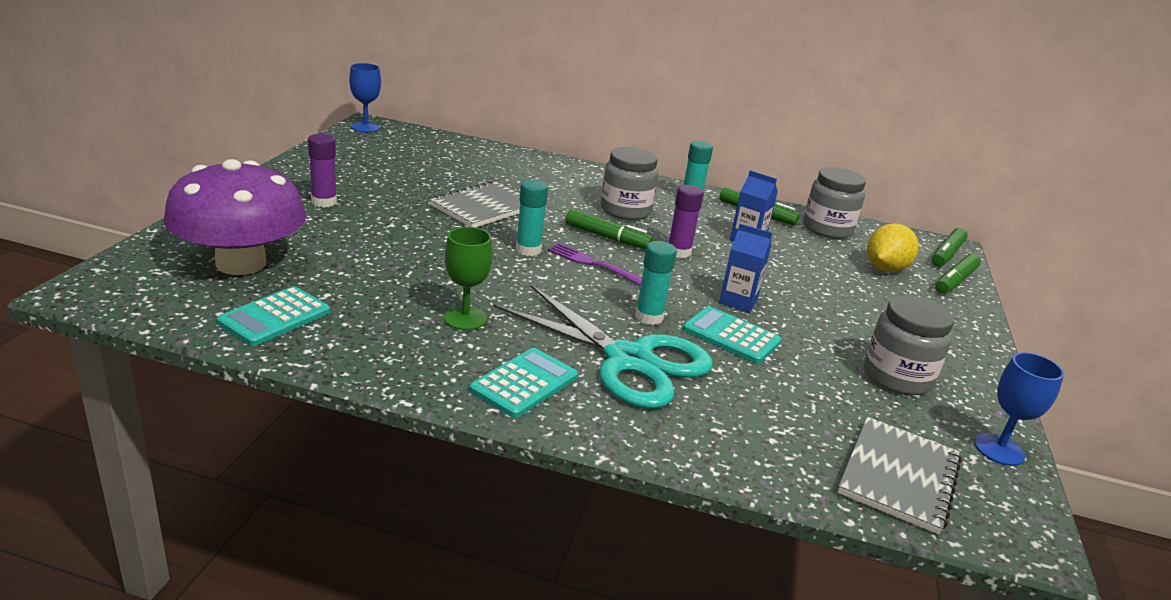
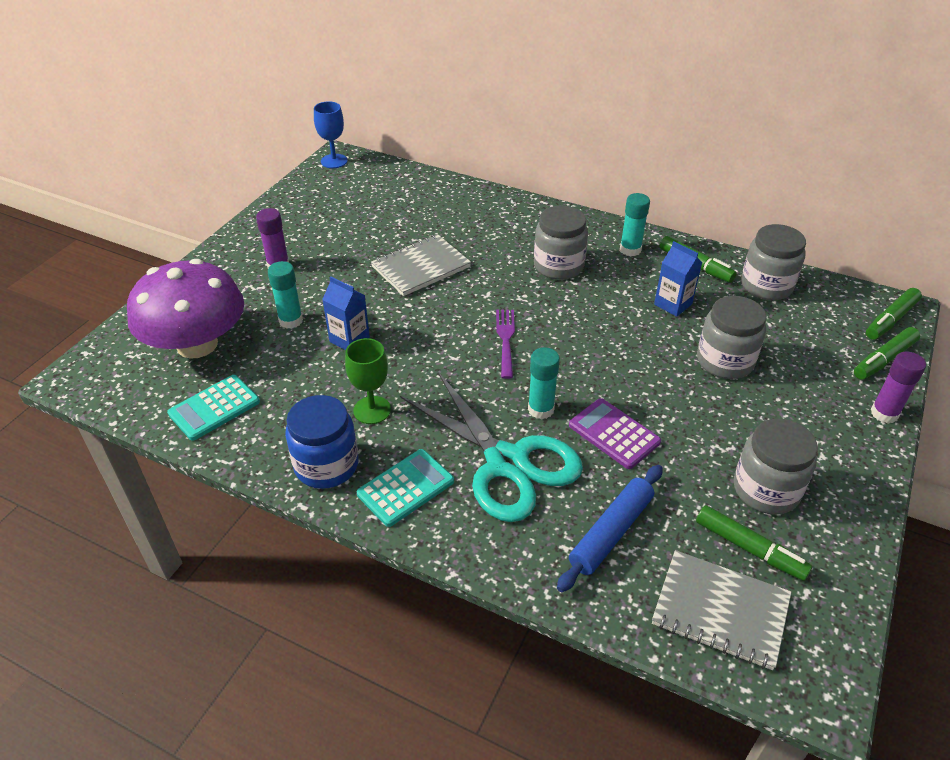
camera: 15 degrees right, 15 degrees up
(425, 365) = (326, 465): none -> blue jar
(528, 250) = (449, 323): turquoise glue stick -> turquoise glue stick (291, 320)
(592, 263) = (505, 340): purple fork -> purple fork turned 45 degrees clockwise
(607, 238) = (529, 304): green marker -> green marker (749, 548)
(678, 252) = (595, 323): purple glue stick -> purple glue stick (884, 413)
(731, 336) = (614, 434): turquoise calculator -> purple calculator
(738, 301) = (635, 389): blue carton -> blue carton (349, 339)
(760, 415) = (611, 532): none -> blue rolling pin
(814, 281) = (725, 361): none -> grey jar
(885, 268) = (810, 342): yellow lemon -> none
(898, 476) = (720, 611): grey notebook -> grey notebook turned 75 degrees clockwise
(999, 449) = (837, 584): blue goblet -> none

